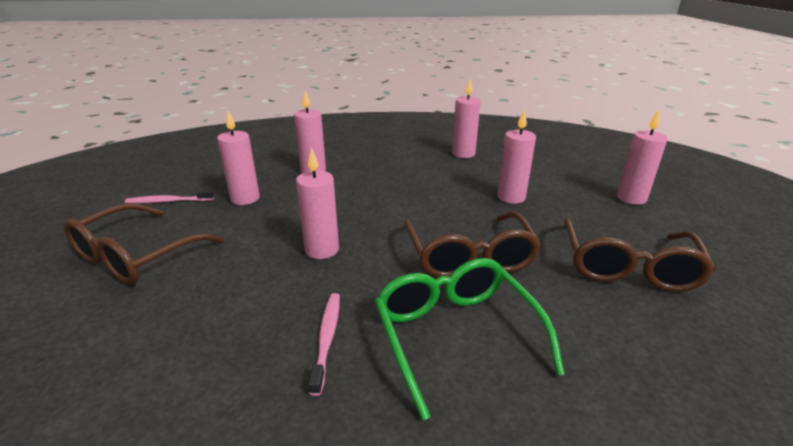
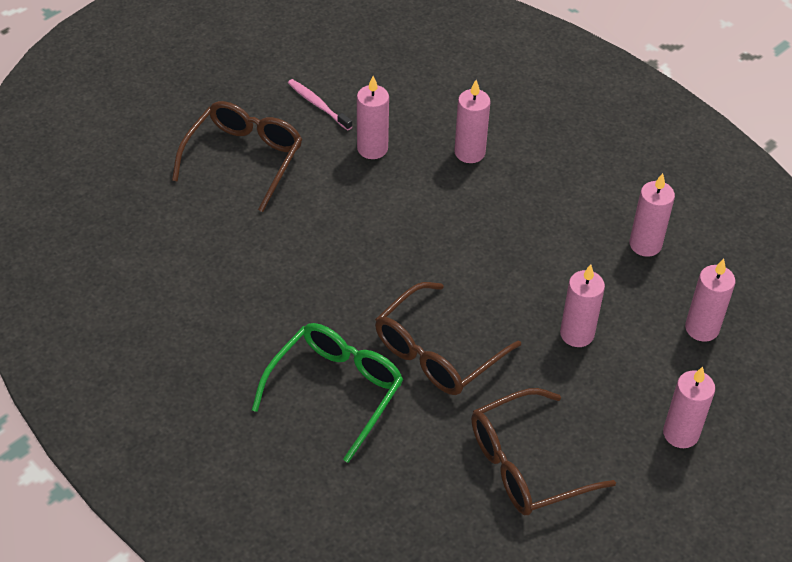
camera: 50 degrees right, 20 degrees up
(136, 256) = (244, 158): brown glasses -> brown glasses turned 120 degrees clockwise
(322, 250) = (354, 255): pink candle -> pink candle (702, 328)
(327, 338) = (271, 326): pink toothbrush -> none

